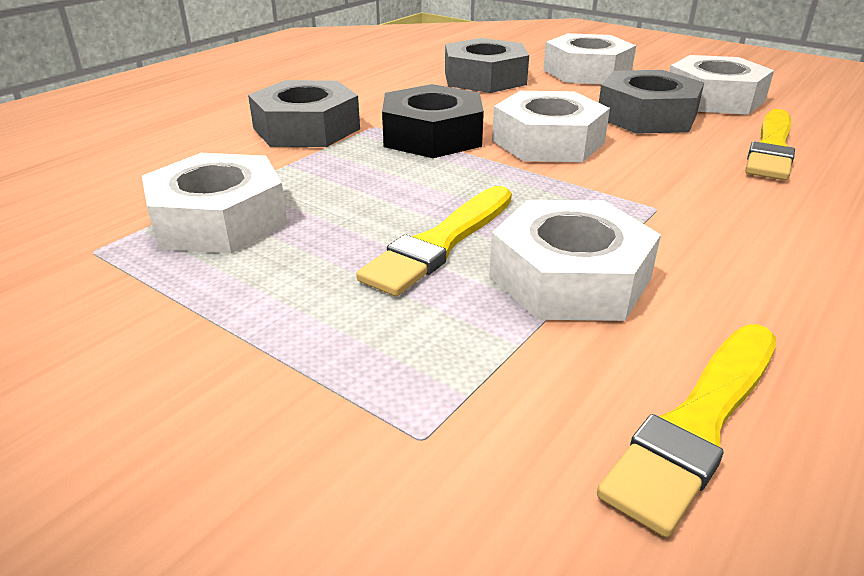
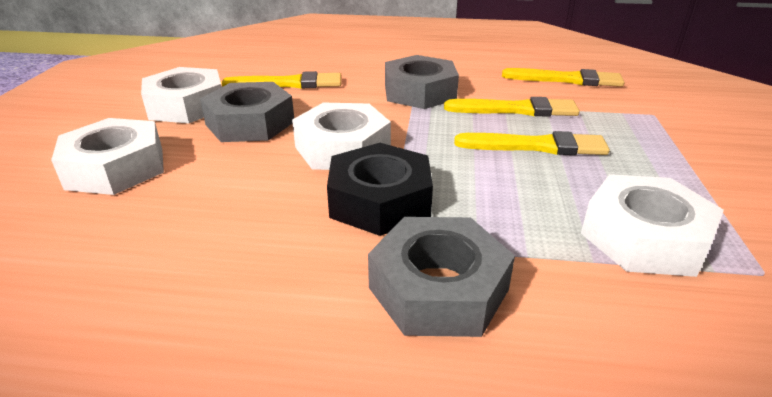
camera: 120 degrees left, 0 degrees up
(484, 78) = (166, 224): grey nut -> grey nut (420, 92)
(570, 278) = (515, 110): white nut -> yellow brush

